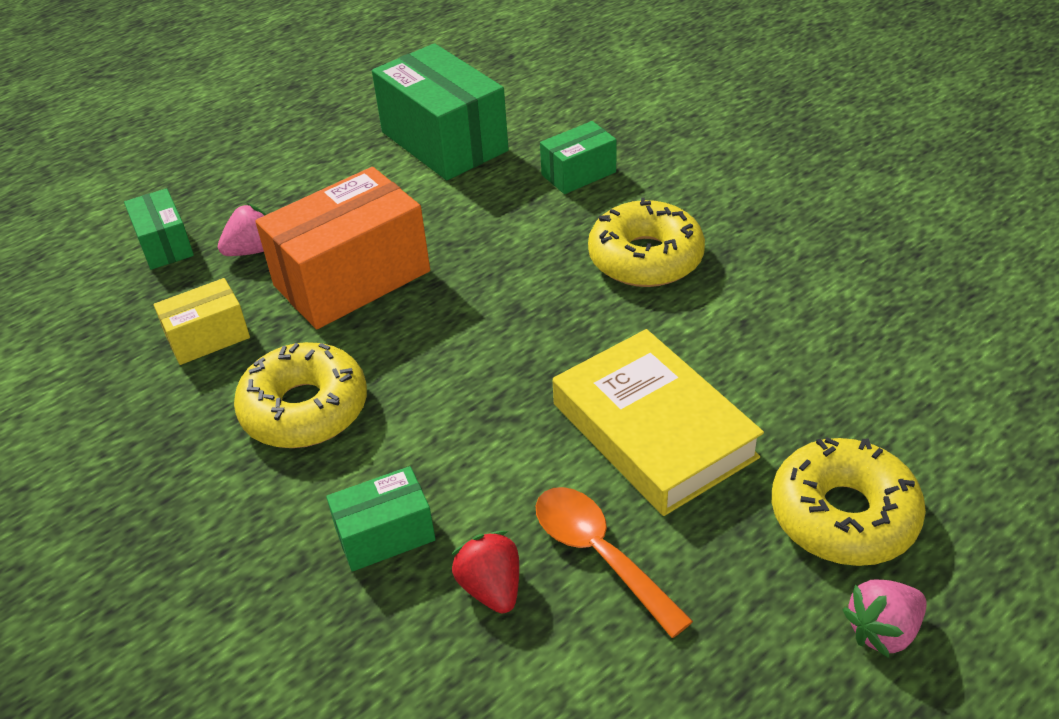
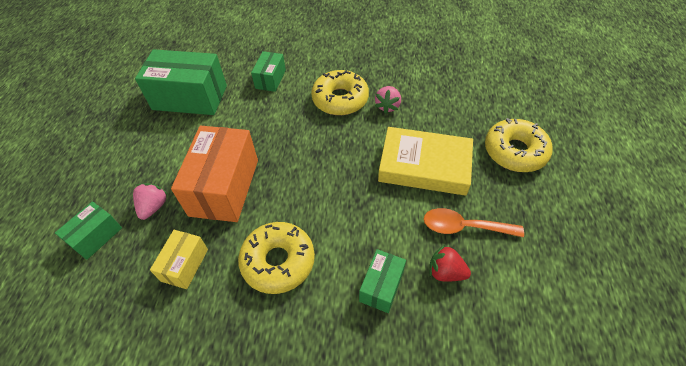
camera: 45 degrees left, 10 degrees up
(164, 244) = (96, 236): green box -> green box turned 75 degrees counterclockwise
(883, 631) = (569, 182): pink strawberry -> pink strawberry (387, 106)

